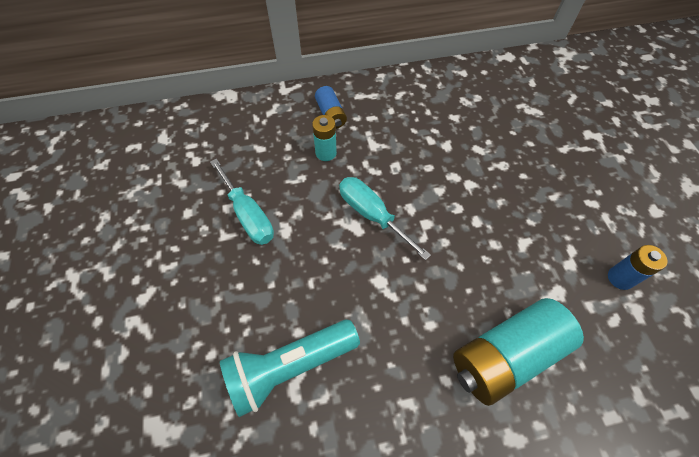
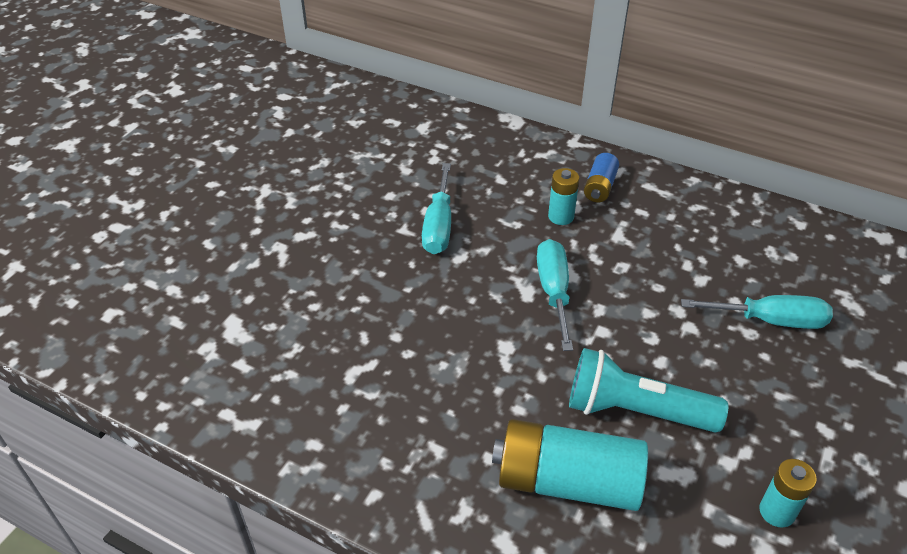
camera: 40 degrees right, 15 degrees down
(290, 367) = (365, 355): turquoise flashlight -> turquoise flashlight (635, 411)
(505, 149) = (770, 320): none -> turquoise screwdriver
(620, 278) = (777, 511): blue battery -> turquoise battery

